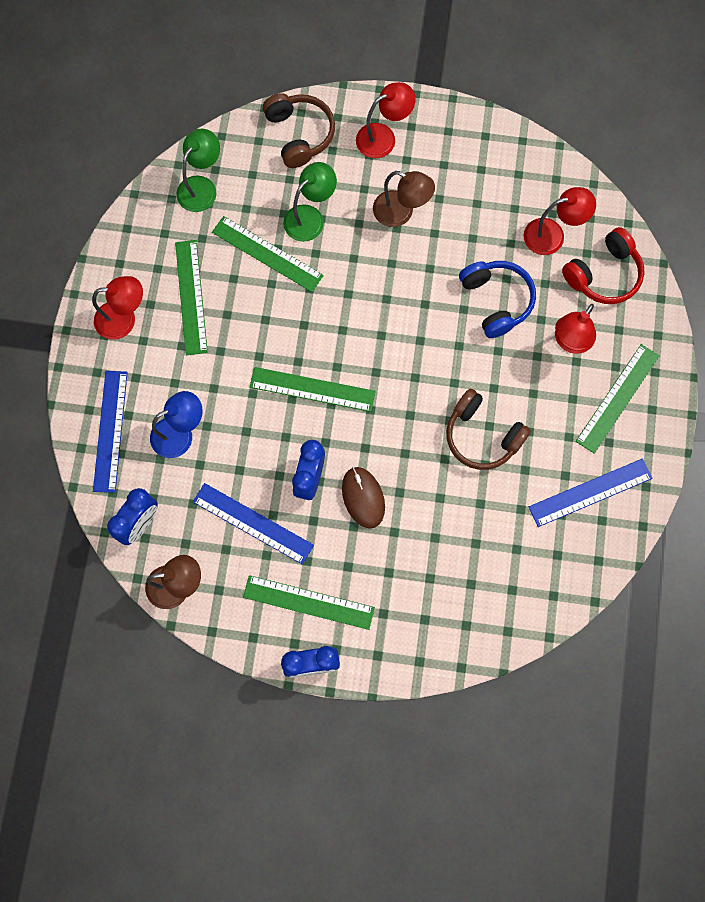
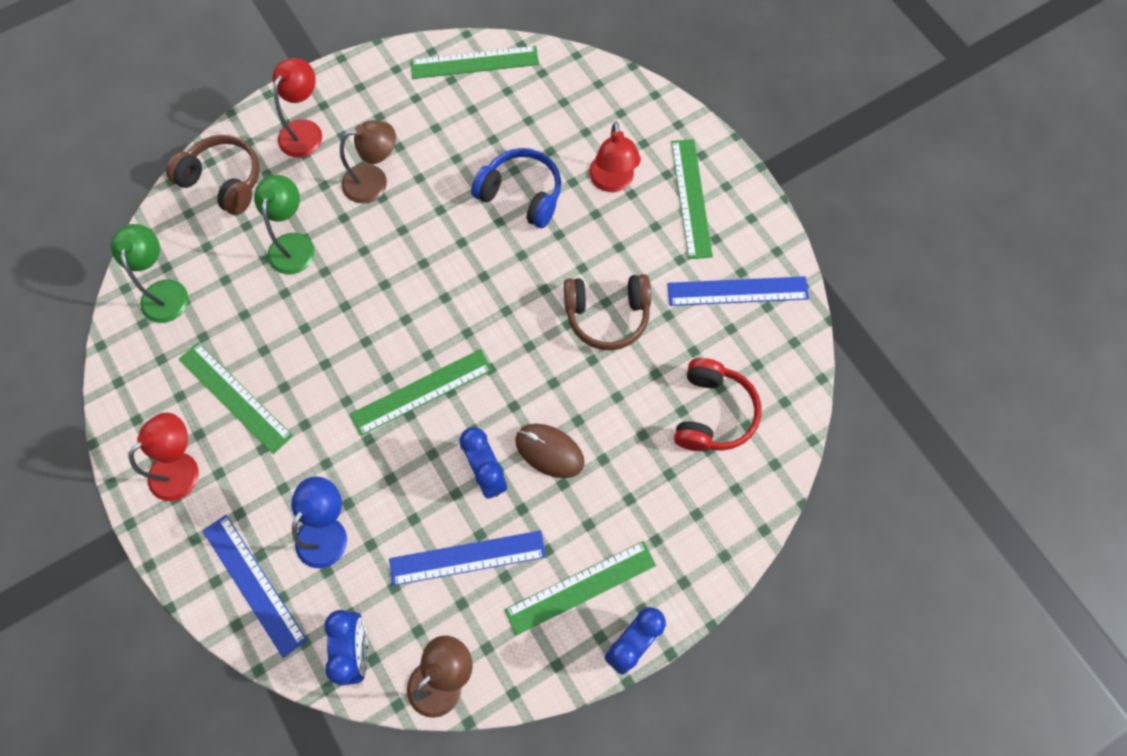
camera: 40 degrees left, 5 degrees down
(267, 254) = (278, 304): green ruler -> green ruler (474, 62)
(552, 235) = (522, 107): red lamp -> none
(590, 492) = (737, 291): blue ruler -> blue ruler turned 60 degrees clockwise
(604, 275) = (592, 109): red headphones -> red headphones (712, 413)

